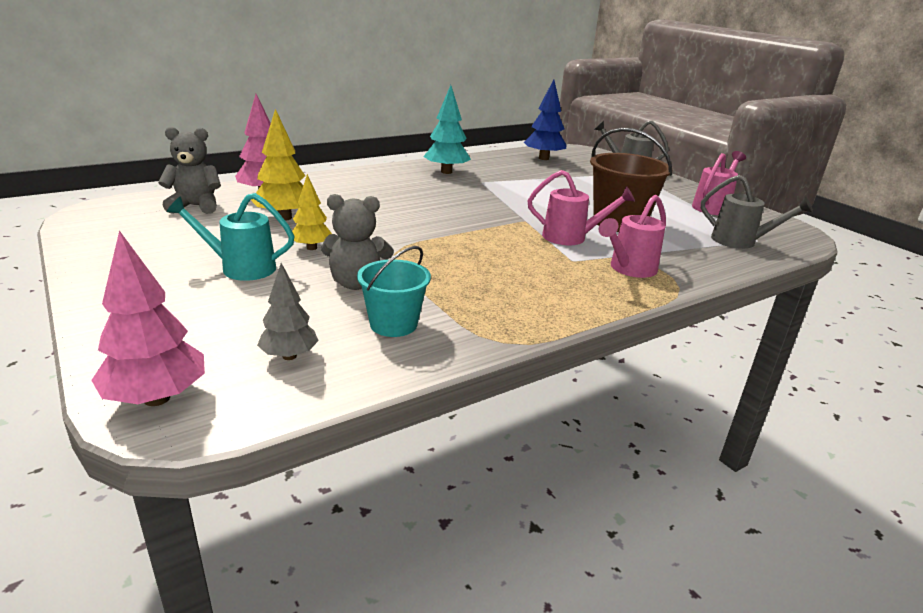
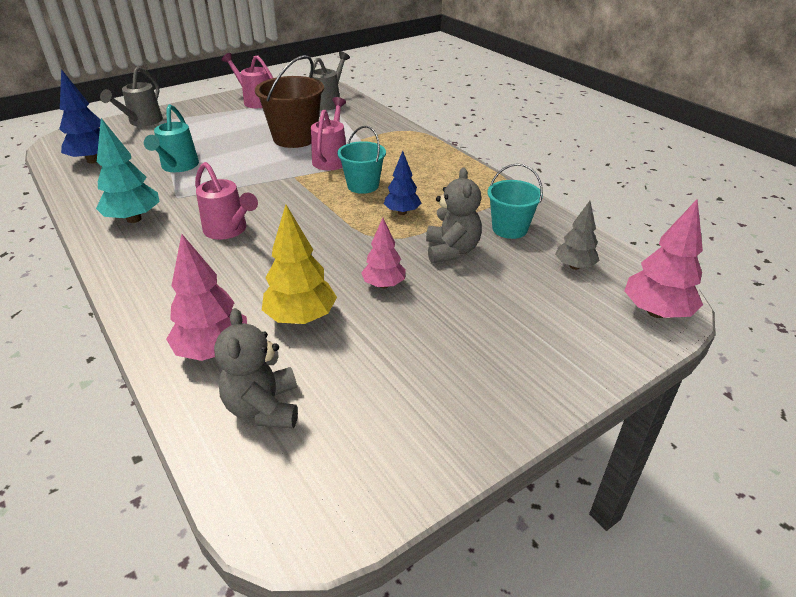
camera: 90 degrees left, 10 degrees up
(240, 268) = (444, 321): turquoise watering can -> turquoise watering can (177, 167)
(311, 248) = (384, 285): yellow tree -> pink tree
(444, 265) = (402, 212): none -> blue tree
(507, 249) = (363, 185): none -> turquoise bucket
(628, 269) = (387, 142): pink watering can -> pink watering can (229, 230)

